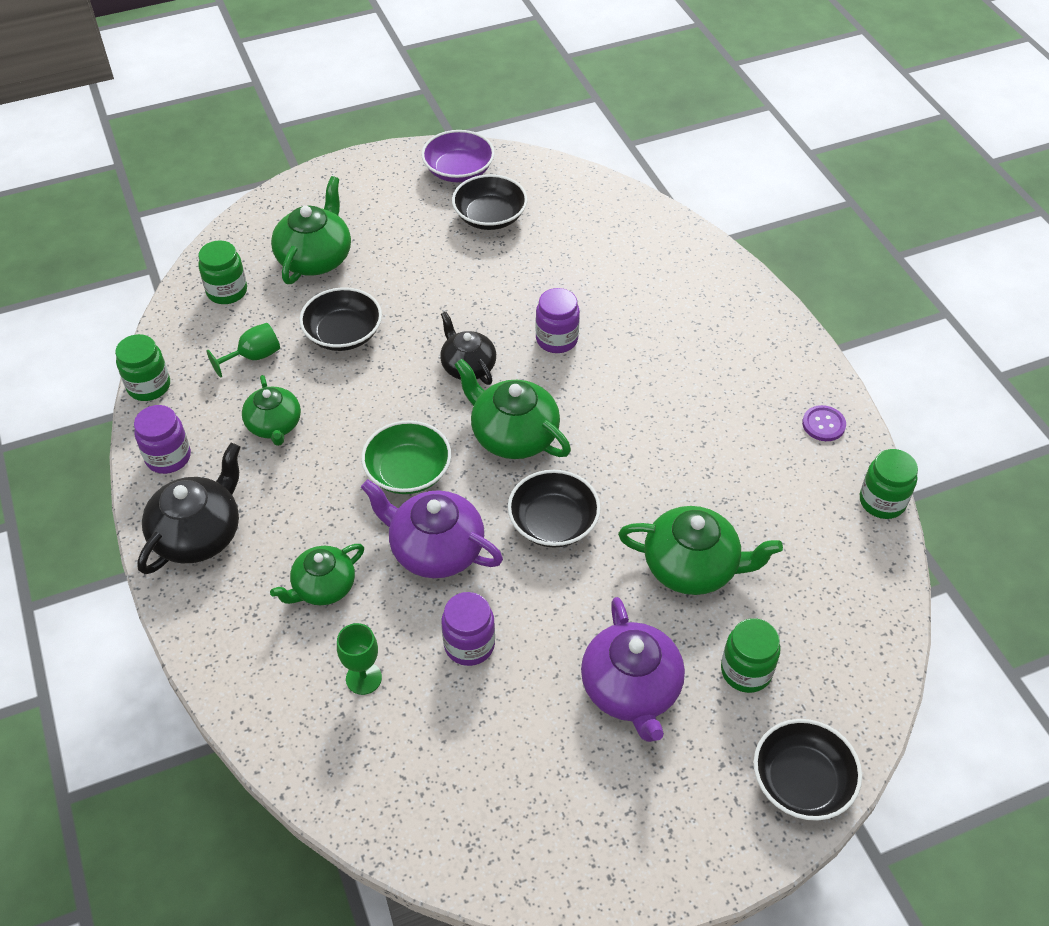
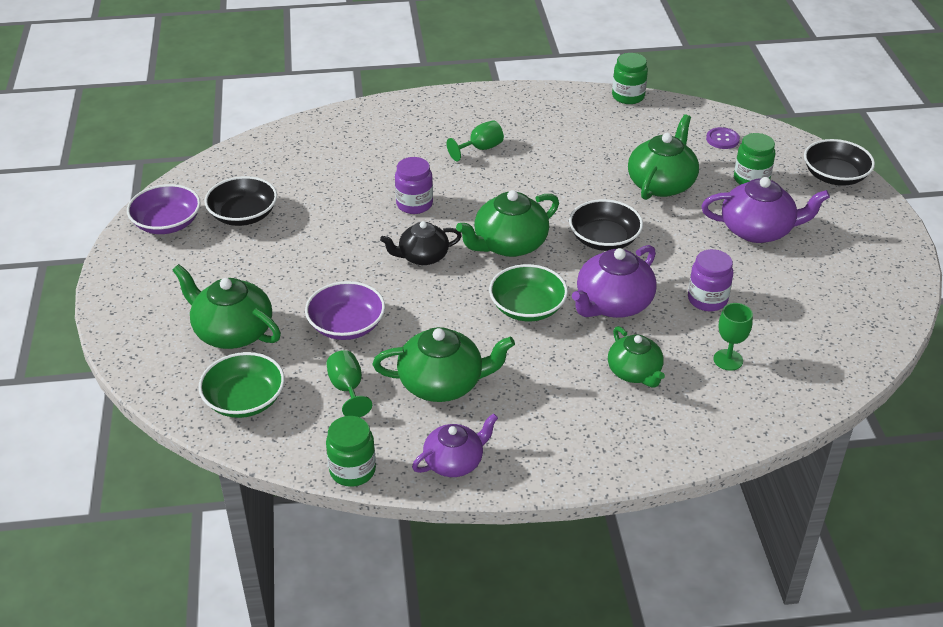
camera: 75 degrees left, 10 degrees down
(168, 457) = (454, 462): purple jar -> purple teapot
(199, 534) = (556, 447): black teapot -> none
(227, 291) = (244, 400): green jar -> green bowl
(274, 425) = (443, 383): green teapot -> green teapot, size x1.51
(343, 334) = (346, 325): black bowl -> purple bowl
(688, 373) = (480, 149): none -> green goblet
(823, 424) = (553, 103): purple button -> purple button (722, 139)

